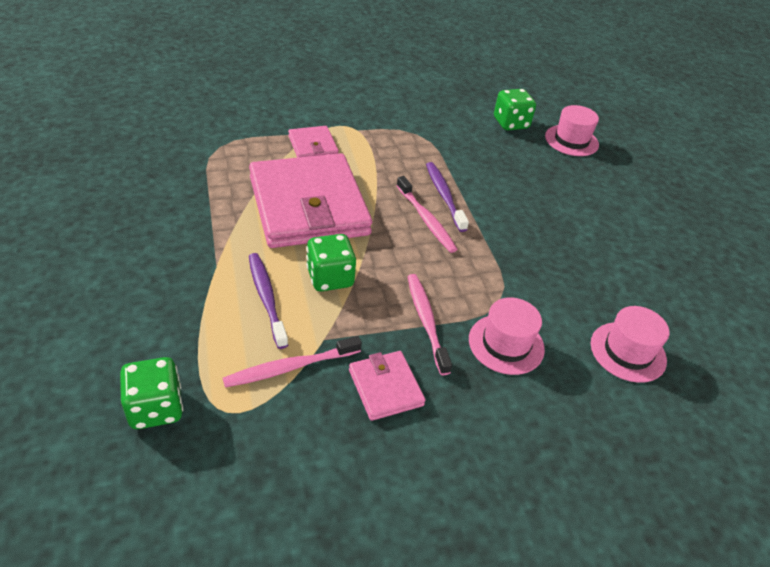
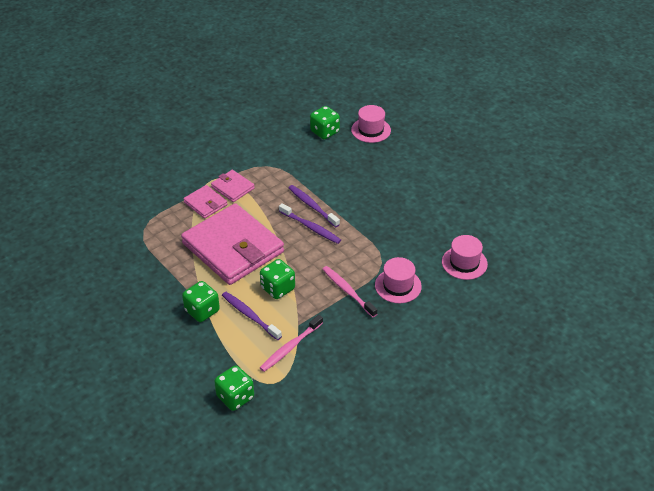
camera: 20 degrees left, 0 degrees up
(209, 266) = (202, 311): none -> green dice
(385, 387) = (347, 336): pink wallet -> pink wallet (232, 188)
(426, 219) = (310, 227): pink toothbrush -> purple toothbrush

